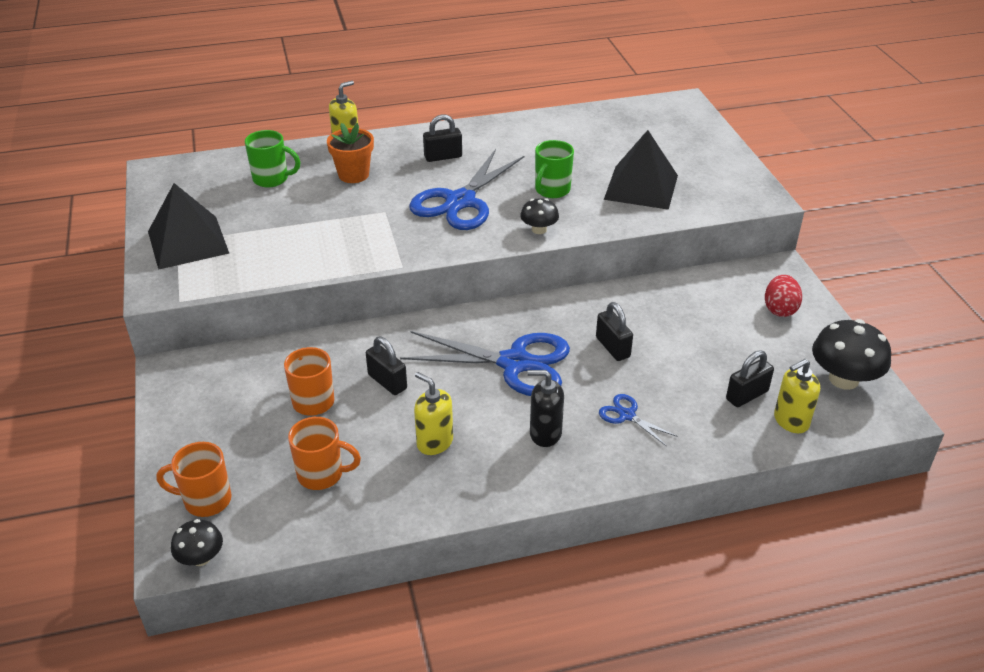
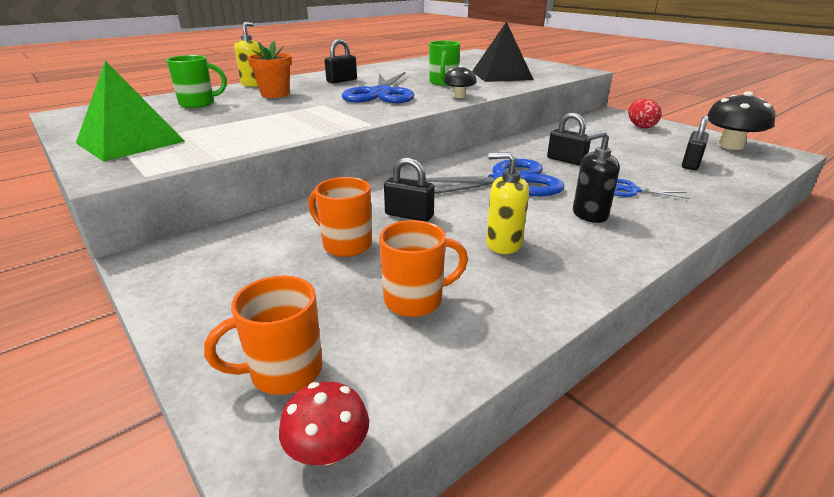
camera: 25 degrees left, 10 degrees down
(187, 242) = (130, 142): black pyramid -> green pyramid
(201, 558) = (328, 450): black mushroom -> red mushroom
(791, 421) = (739, 169): yellow soap dispenser -> none

